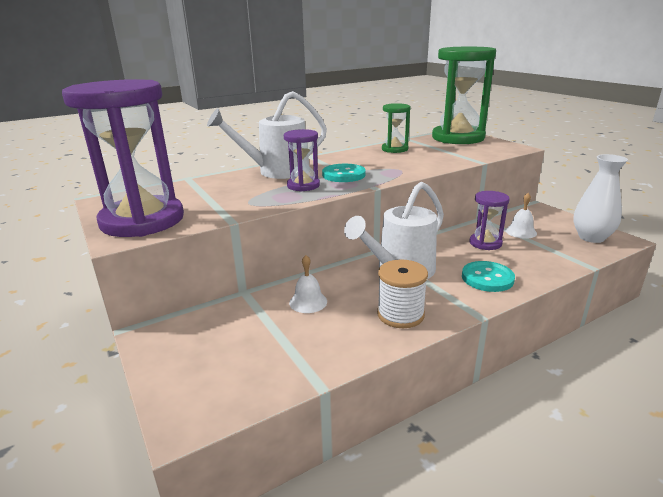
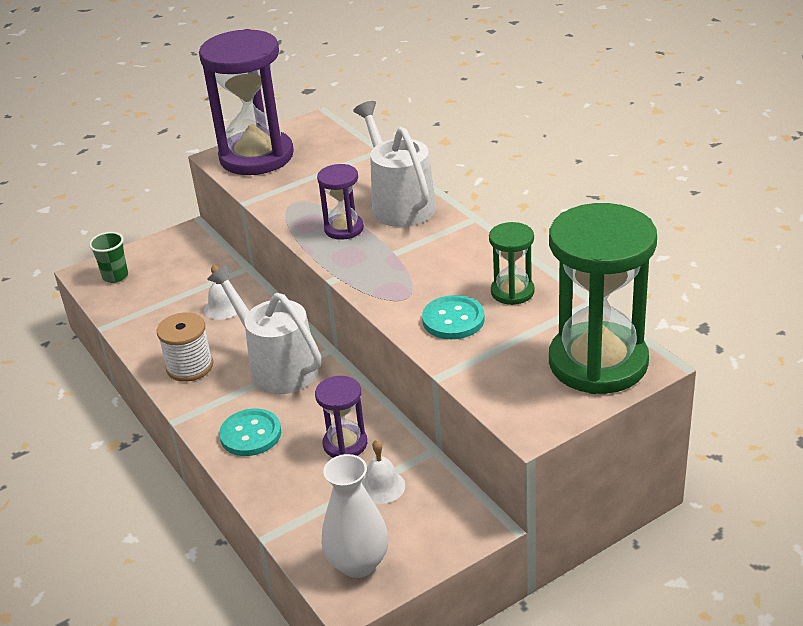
camera: 90 degrees right, 10 degrees up
(208, 389) = (115, 276): none -> green cup
(343, 175) = (383, 253): turquoise button -> turquoise button (453, 319)

